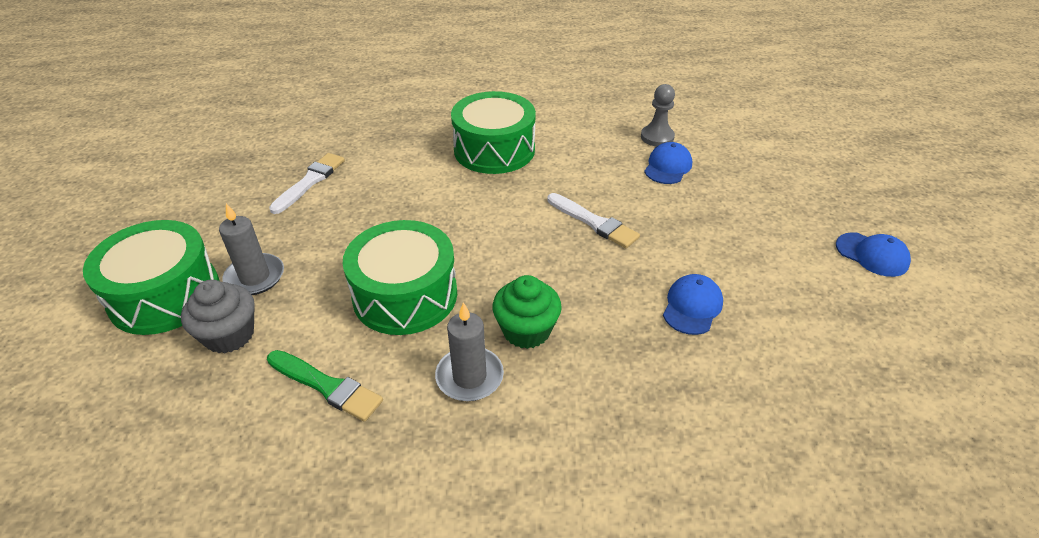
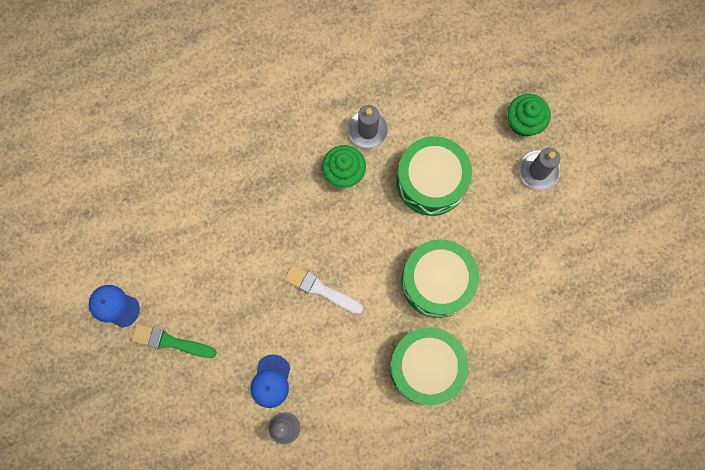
camera: 165 degrees right, 35 degrees up
(165, 295) = (586, 141): green drum -> green drum (437, 281)
(229, 335) = (524, 122): grey cupcake -> green cupcake
(310, 181) = (560, 280): white brush -> none
(327, 386) = (446, 103): green brush -> green brush (170, 342)
(692, 306) = (241, 220): blue cap -> none

